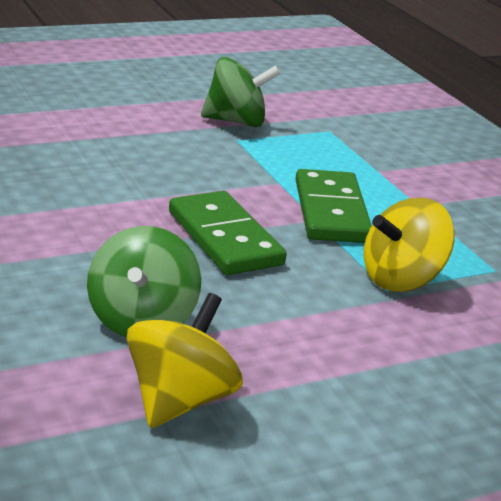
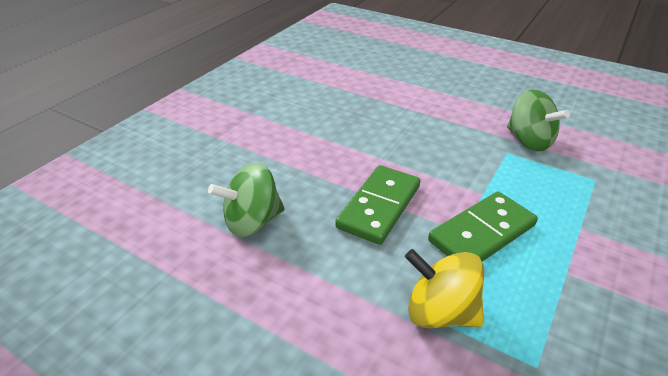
camera: 60 degrees right, 10 degrees up
(180, 400) = (186, 275): yellow spinning top -> none

